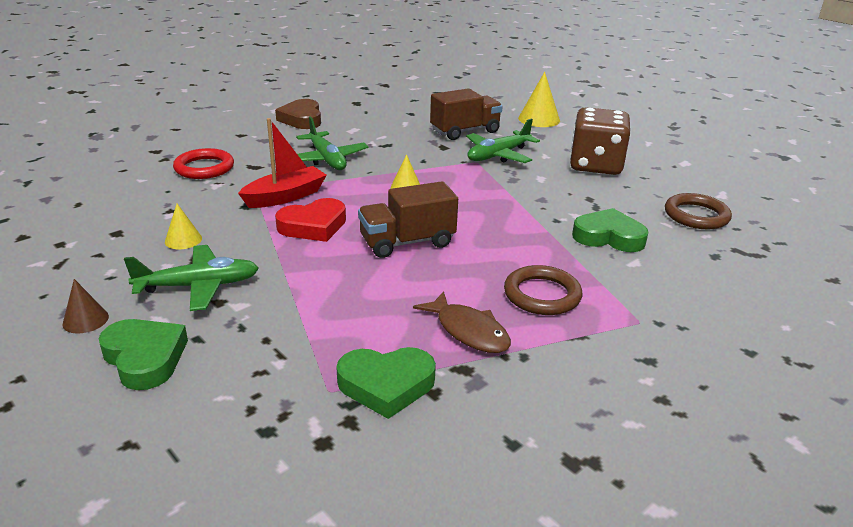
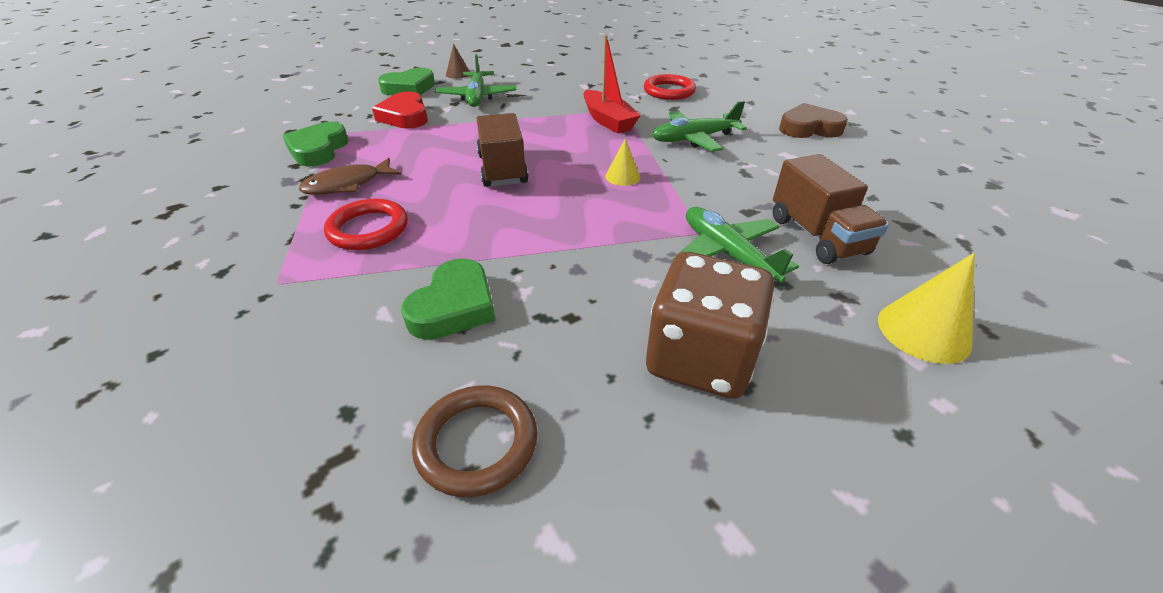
camera: 100 degrees right, 10 degrees up
(183, 240) = (542, 90): yellow cone -> none
(313, 226) = (549, 131): red heart -> red heart (405, 116)
(542, 295) = (368, 229): brown ring -> red ring

